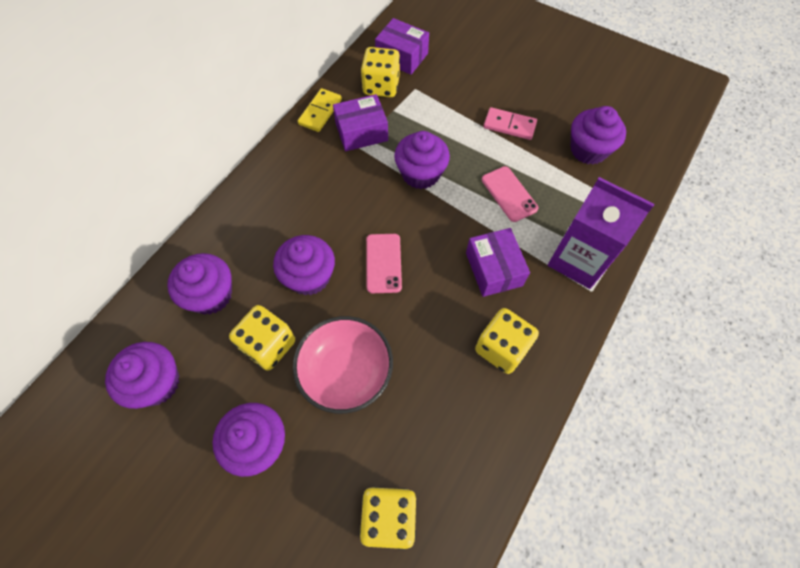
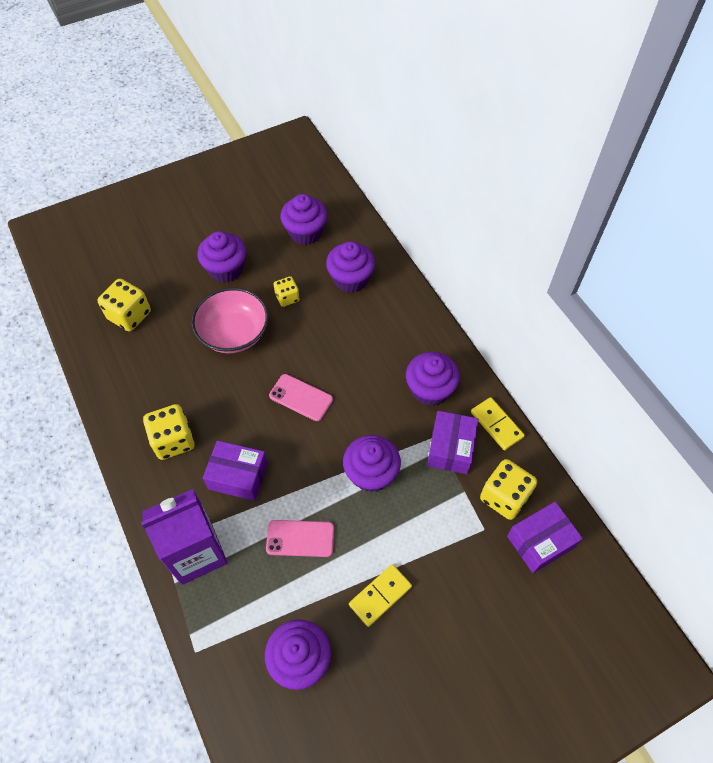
camera: 120 degrees right, 5 degrees down
(268, 345) = (287, 298): yellow dice -> yellow dice, size x0.60
(309, 276) = (324, 343): purple cupcake -> purple cupcake (430, 389)
(509, 125) = (380, 596): pink domino -> yellow domino

